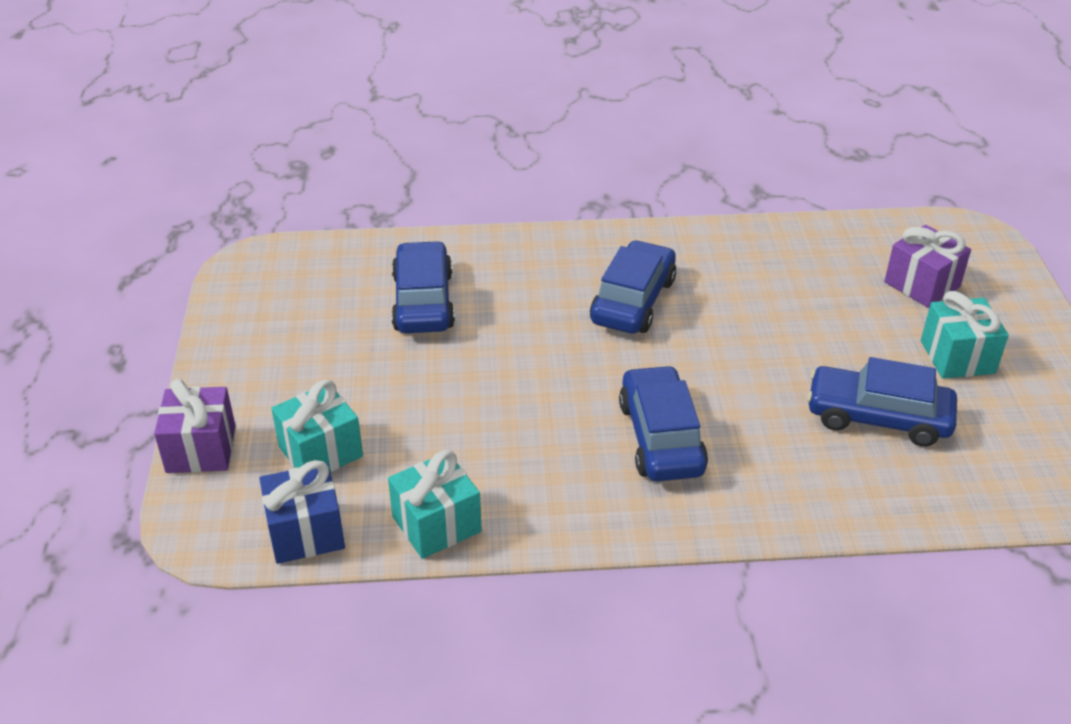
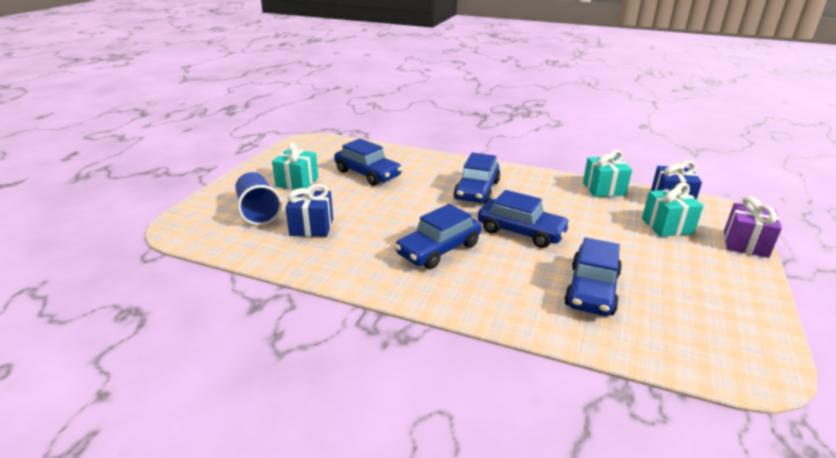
camera: 155 degrees left, 10 degrees down
(542, 365) = (521, 232): none -> blue car
(823, 284) = (311, 227): none -> blue gift
(922, 284) = (258, 212): purple gift -> blue cup

